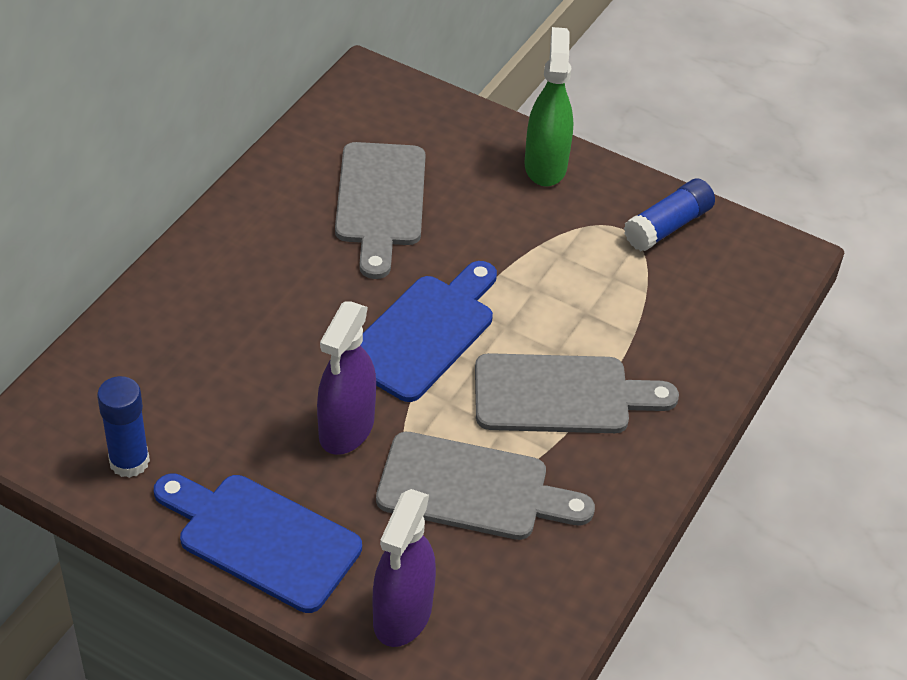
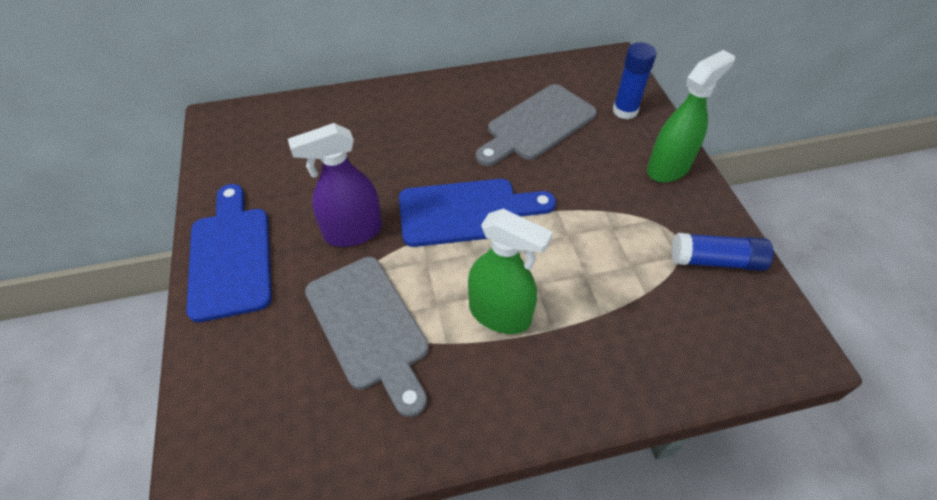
camera: 50 degrees right, 5 degrees up
(129, 461) = (237, 166): blue glue stick -> blue glue stick (625, 111)
(402, 615) = (228, 369): purple spray bottle -> none
(561, 395) = (500, 314): grey cutting board -> green spray bottle

